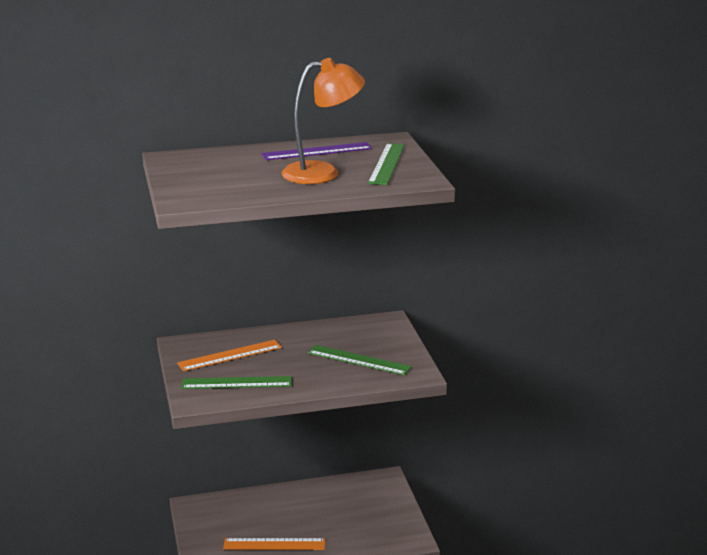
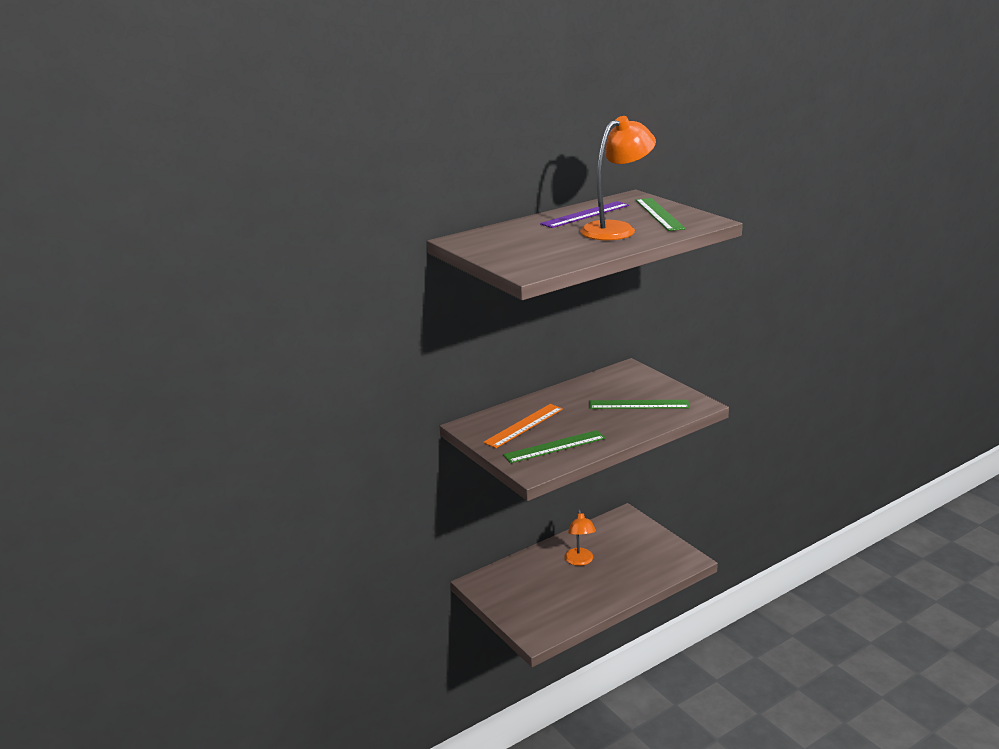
camera: 20 degrees left, 0 degrees up
(274, 544) = (578, 596): orange ruler -> none
(304, 511) = (580, 561): none -> orange lamp

